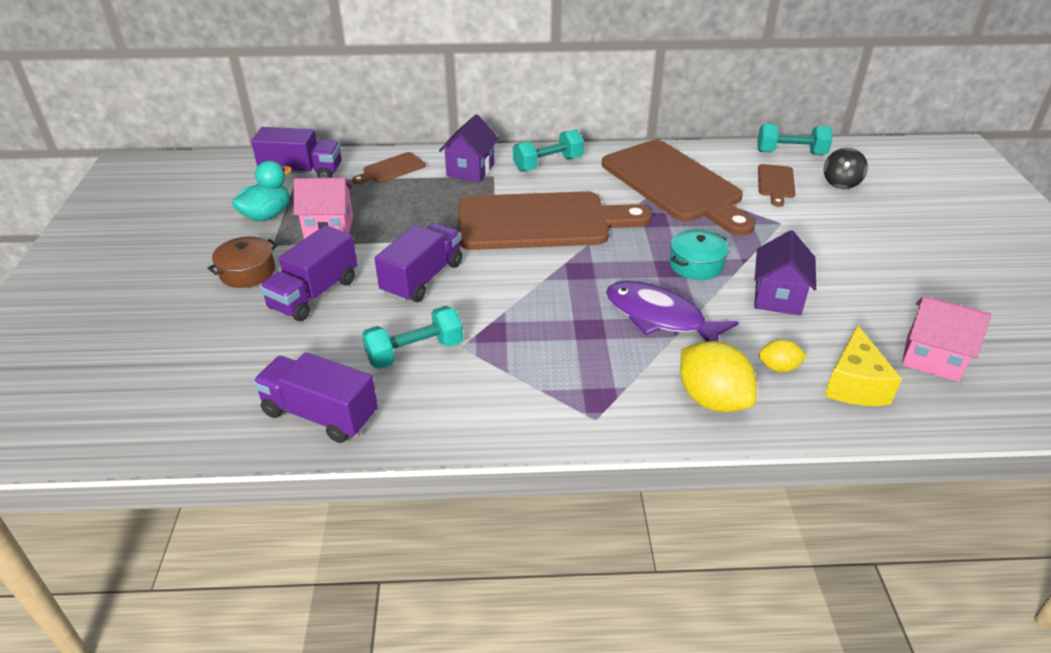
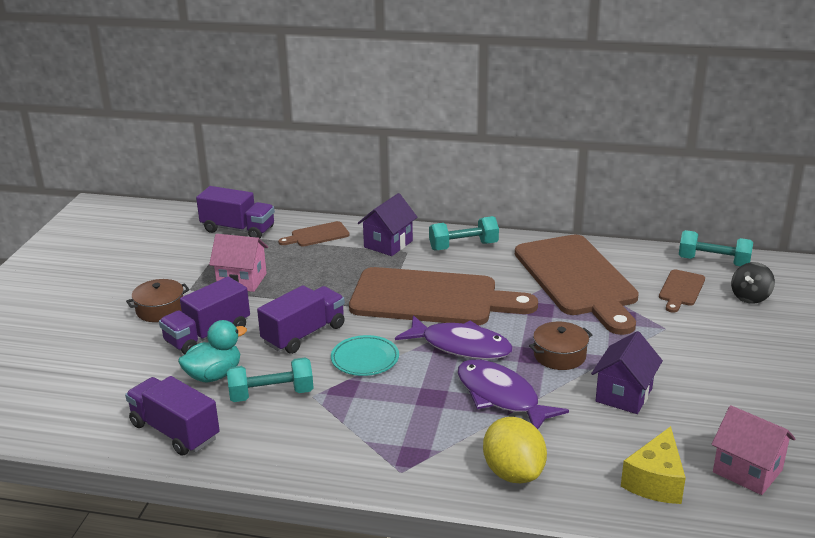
camera: 15 degrees right, 10 degrees down
(267, 215) = (194, 263): turquoise duck -> turquoise duck (214, 375)
(500, 296) = (365, 359): none -> turquoise plate
(594, 269) = (461, 346): none -> purple fish
(696, 265) = (559, 355): turquoise pot -> brown pot
(778, 367) = (590, 456): yellow lemon -> none

